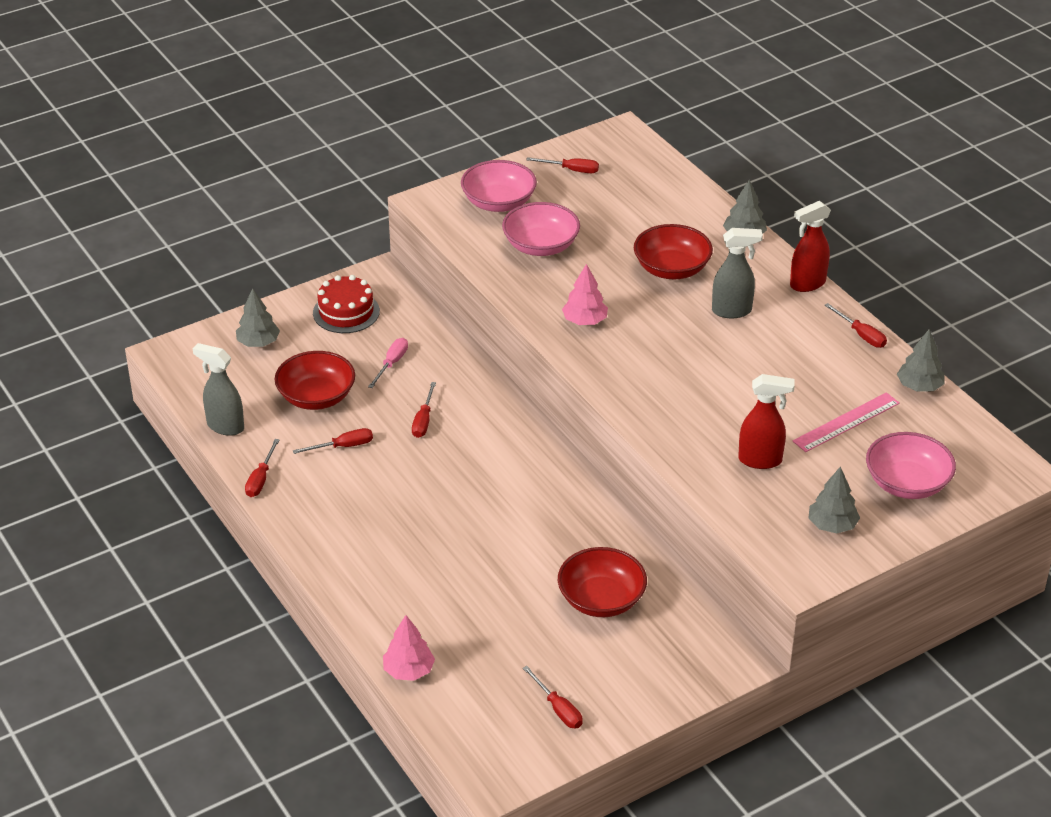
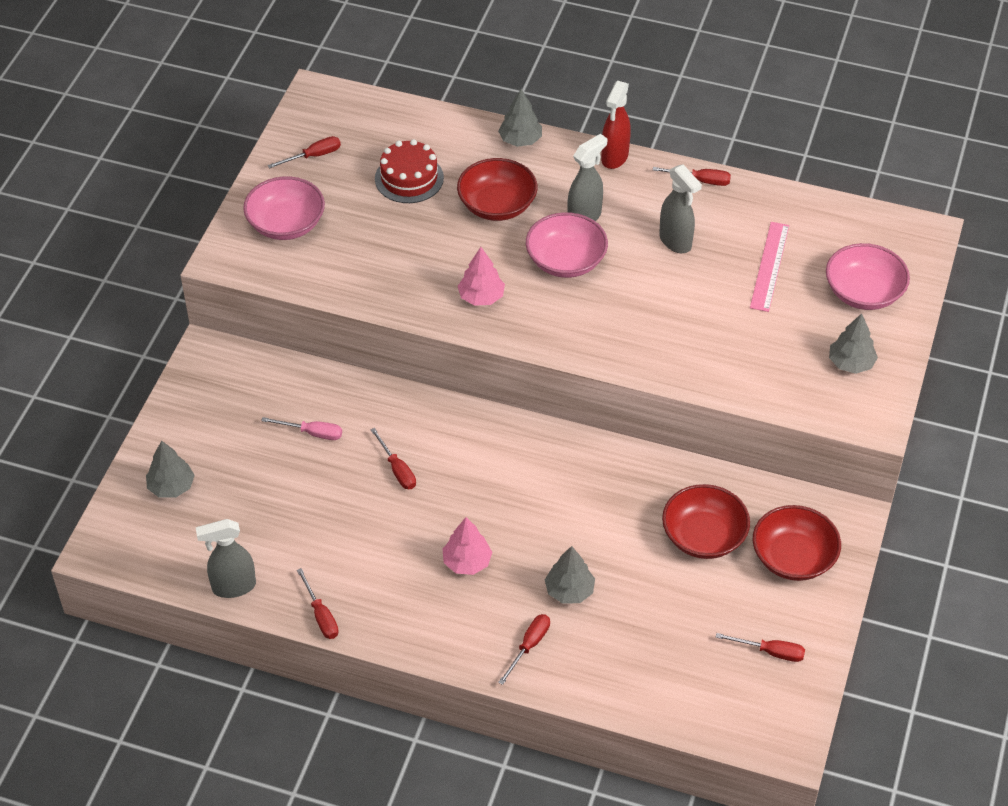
camera: 40 degrees left, 10 degrees up
(316, 397) = (282, 506): red bowl -> red bowl (793, 557)
(343, 446) = (357, 538): red screwdriver -> red screwdriver (529, 646)
(346, 312) = (217, 407): red cake -> red cake (409, 178)
(392, 364) = (312, 433): pink screwdriver -> pink screwdriver turned 120 degrees clockwise
(409, 670) = (629, 701): pink tree -> pink tree (467, 562)
(541, 246) = (368, 246): pink bowl -> pink bowl (566, 261)
(761, 460) = (745, 340): red spray bottle -> none
(786, 365) = (675, 242): none -> grey spray bottle
(919, 386) = (787, 202): grey tree -> grey tree (569, 590)

